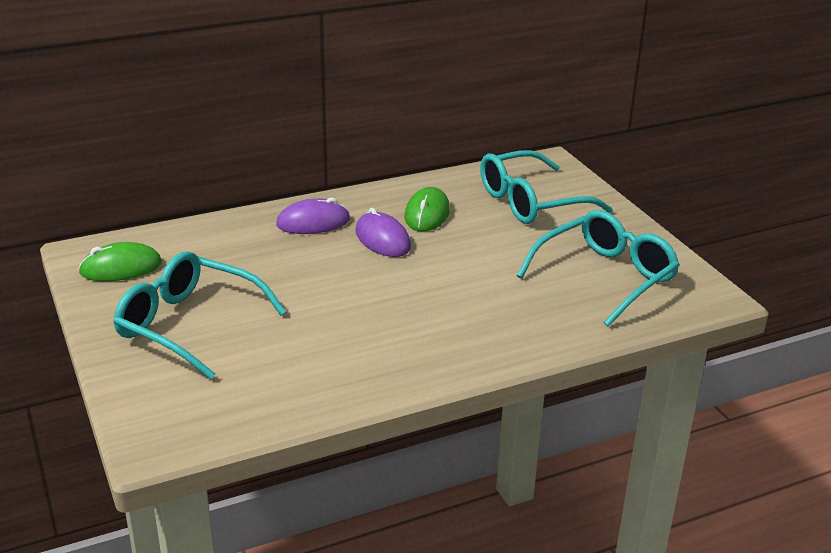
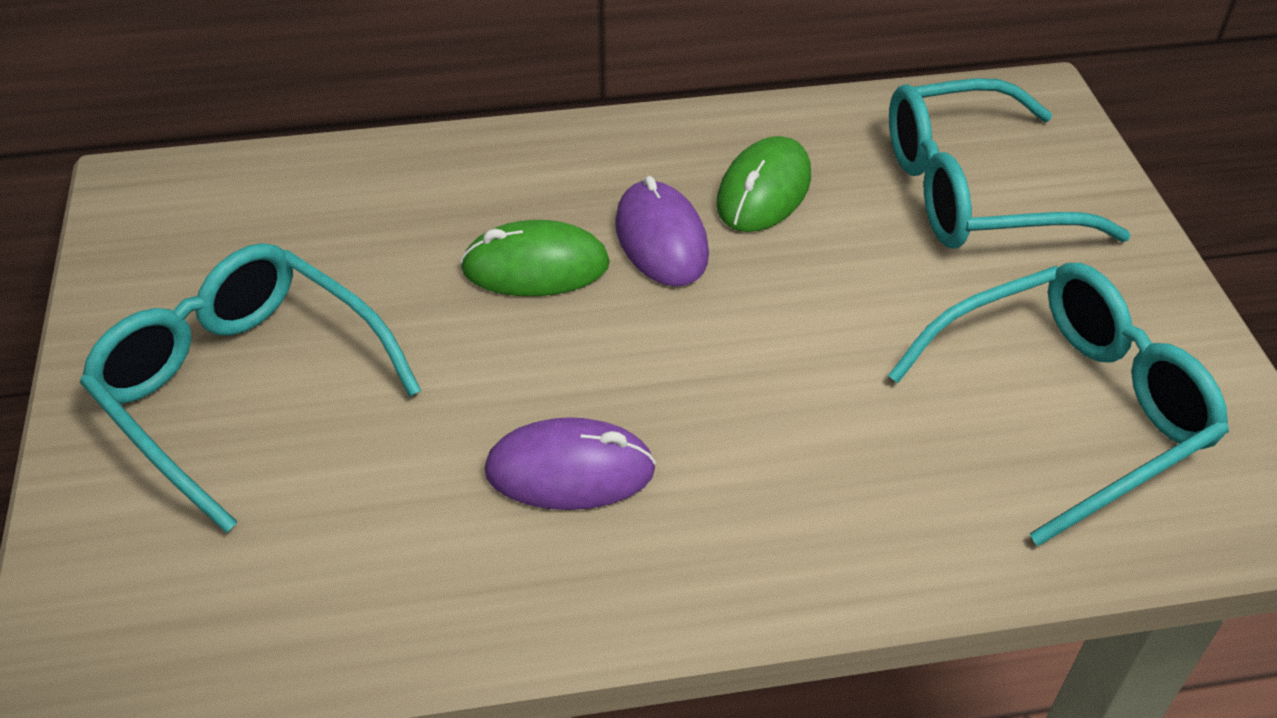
camera: 15 degrees right, 15 degrees up
(121, 268) = (181, 232): green mouse -> green mouse (535, 266)
(313, 222) = (549, 179): purple mouse -> purple mouse (570, 471)

